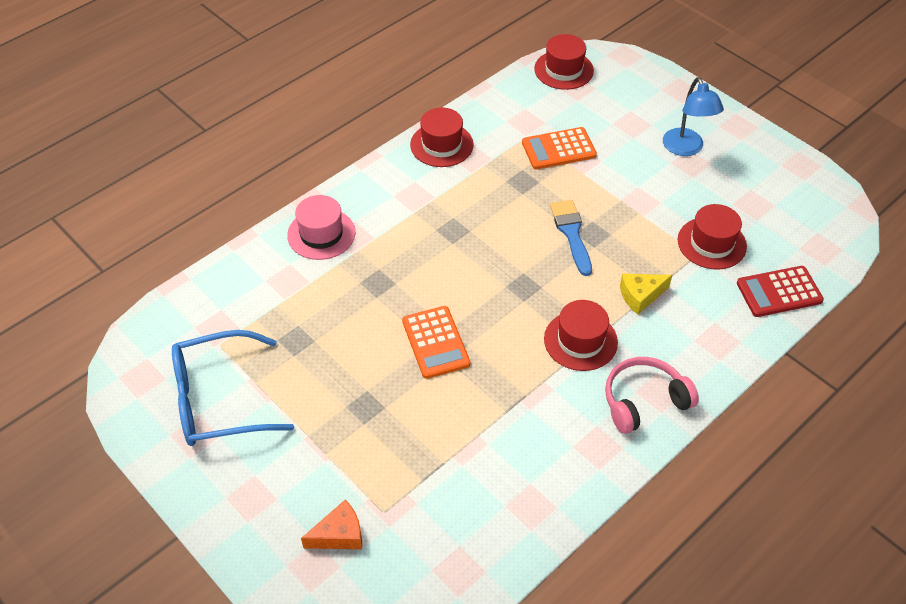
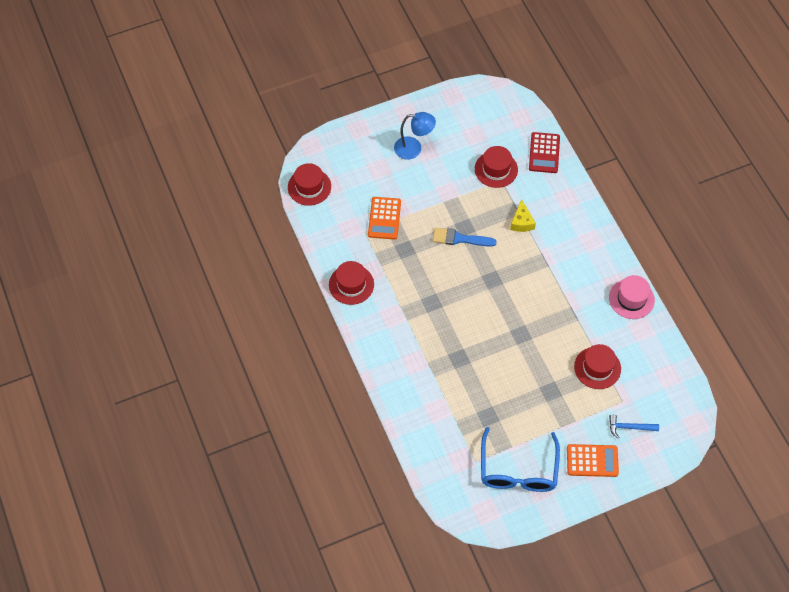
camera: 70 degrees left, 10 degrees up
(321, 234) = (404, 380): pink hat -> pink hat (631, 299)
(339, 534) = (629, 427): orange cheese -> blue hammer
(435, 342) = (517, 340): orange calculator -> orange calculator (592, 461)
(580, 340) = (542, 265): red hat -> red hat (597, 368)
(644, 401) = (594, 250): pink headphones -> none

